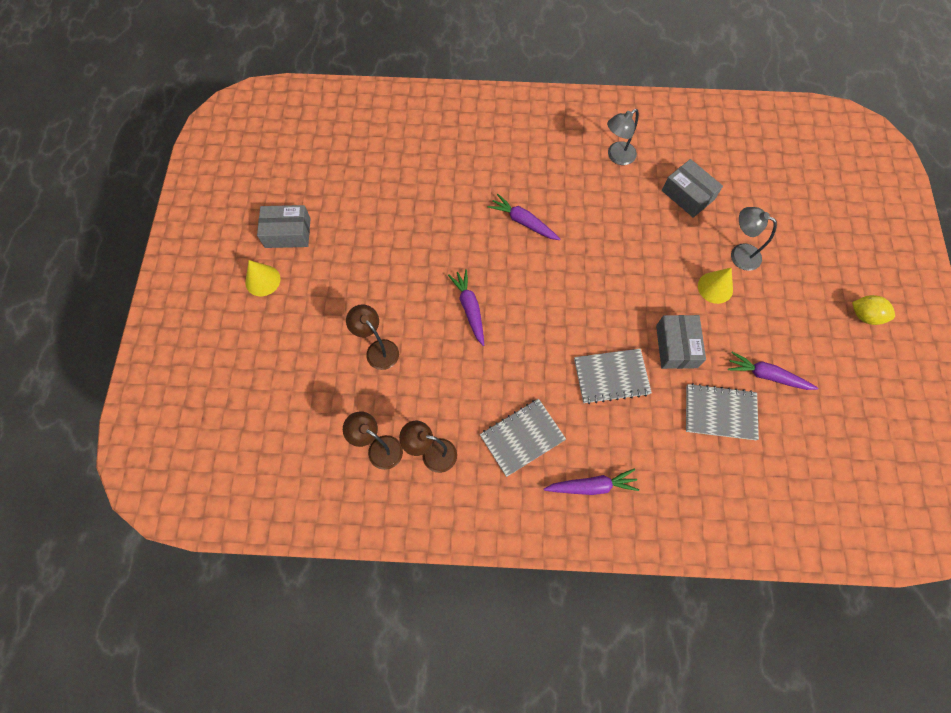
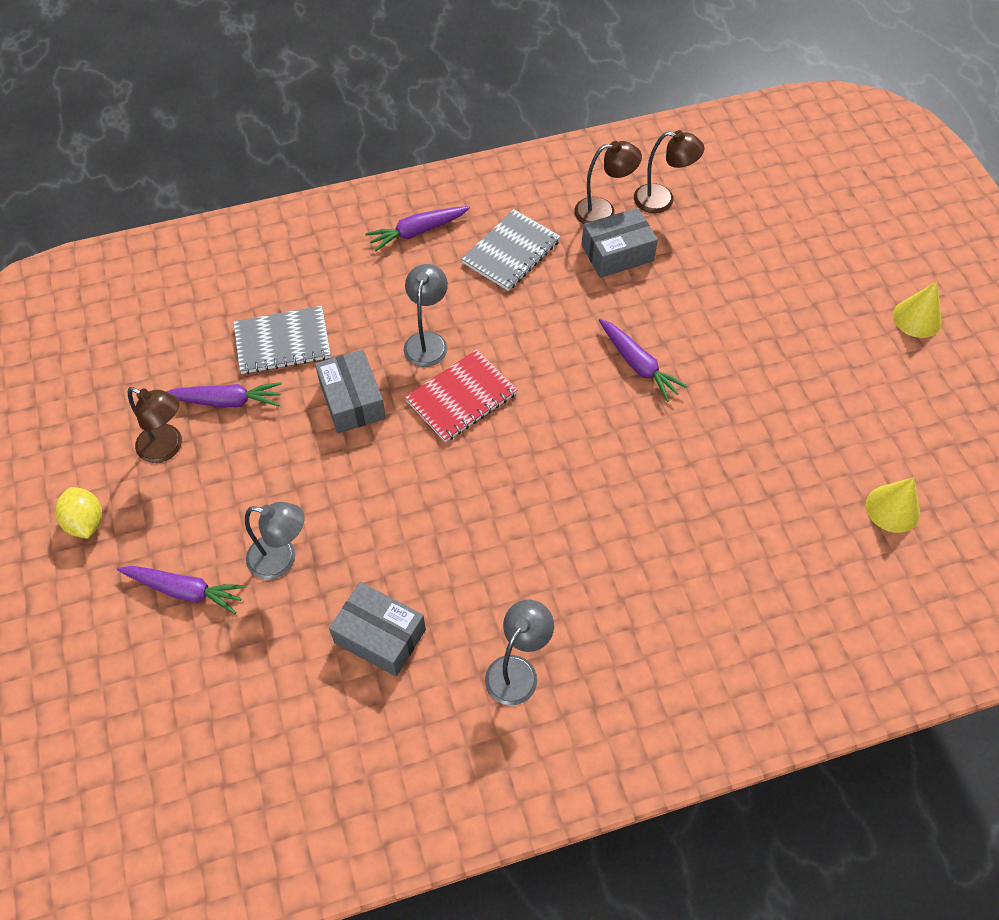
camera: 160 degrees right, 10 degrees down
(287, 233) = (934, 384): grey box -> grey box (617, 253)
(378, 349) = (723, 287): brown lamp -> brown lamp (167, 448)
(523, 222) = (621, 504): purple carrot -> purple carrot (185, 590)
(599, 324) = (461, 397): none -> red notebook
(611, 377) = (427, 341): grey notebook -> grey lamp
(715, 287) = (311, 495): yellow cone -> yellow cone (892, 508)
(865, 316) = (86, 522): yellow lemon -> yellow lemon turned 60 degrees clockwise

